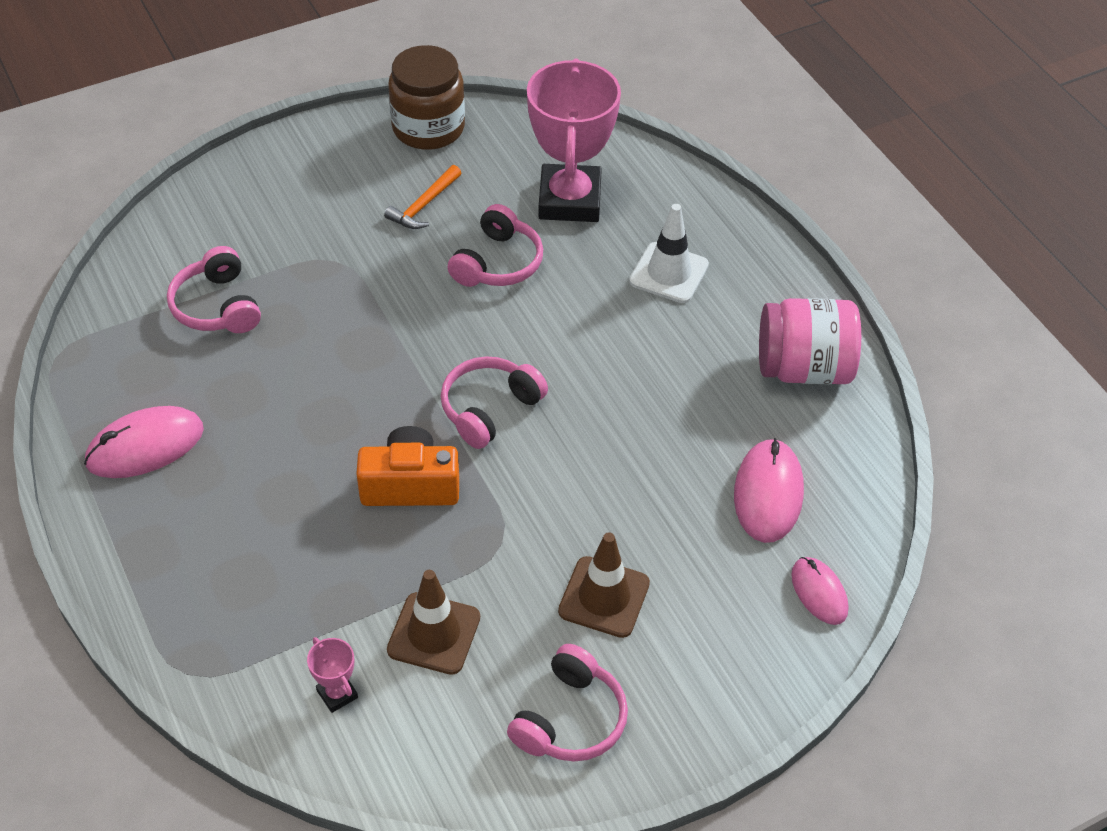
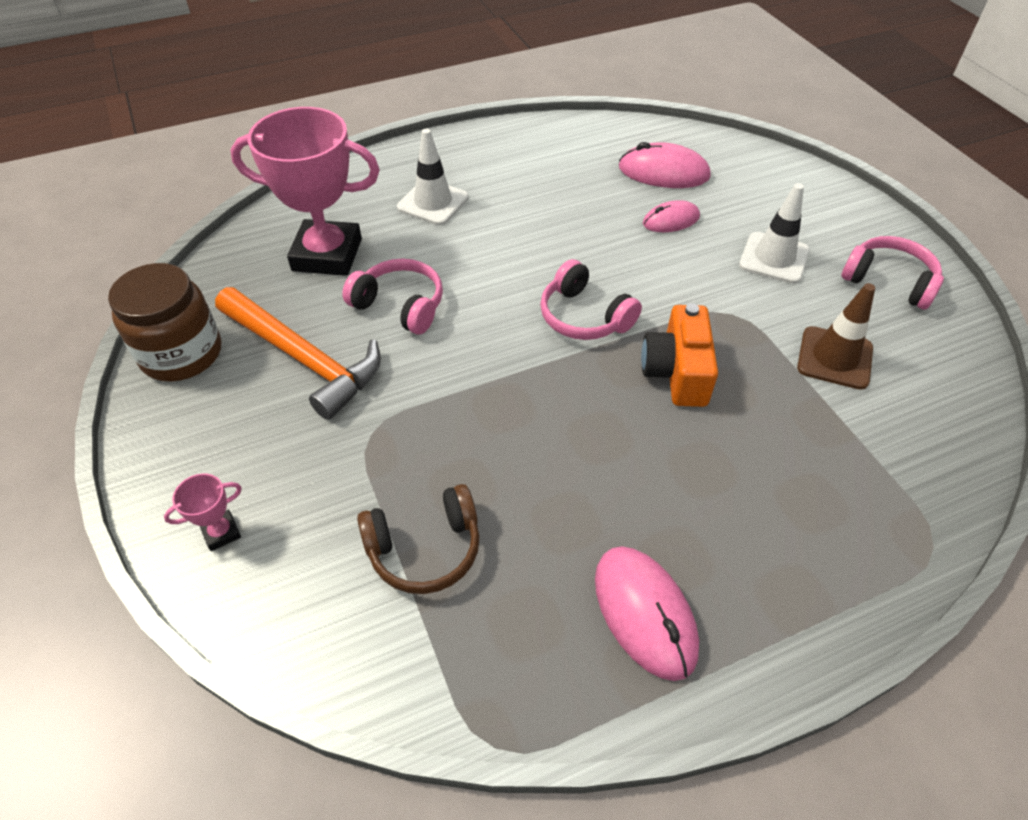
camera: 85 degrees left, 0 degrees up
(217, 306) = (425, 549): pink headphones -> brown headphones
(337, 694) = (915, 424): pink trophy -> pink trophy (221, 532)
(423, 205) = (303, 359): orange hammer -> orange hammer, size x1.96
(604, 597) = (774, 258): brown traffic cone -> white traffic cone
(803, 368) = (543, 146): pink jar -> none
(819, 592) = (746, 159): pink mouse -> pink mouse (671, 220)

